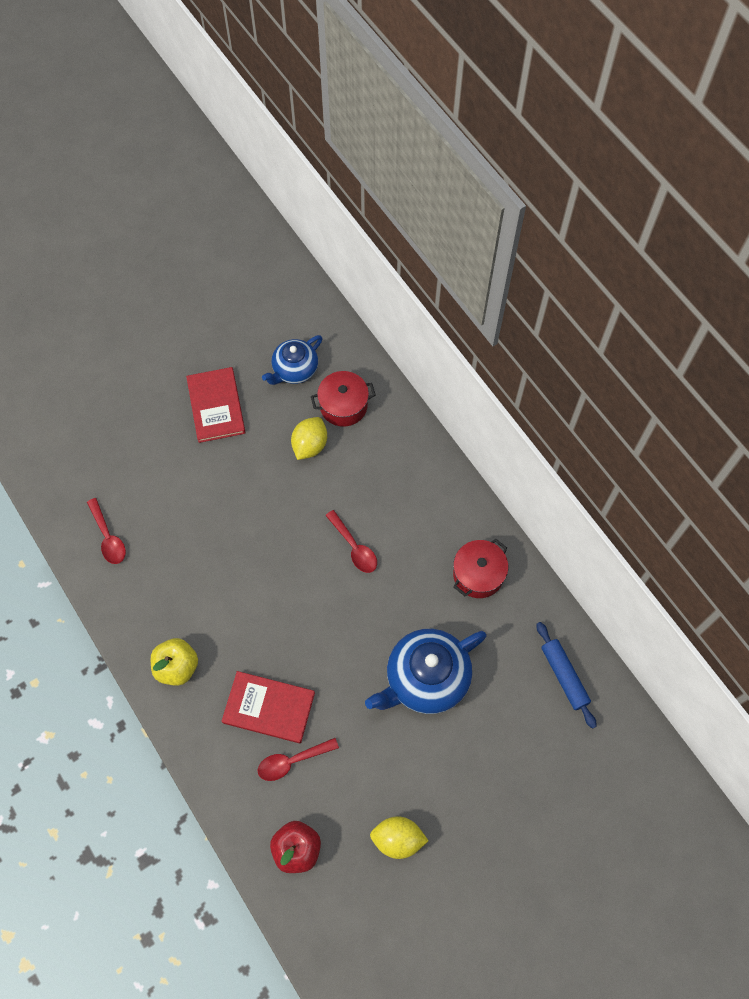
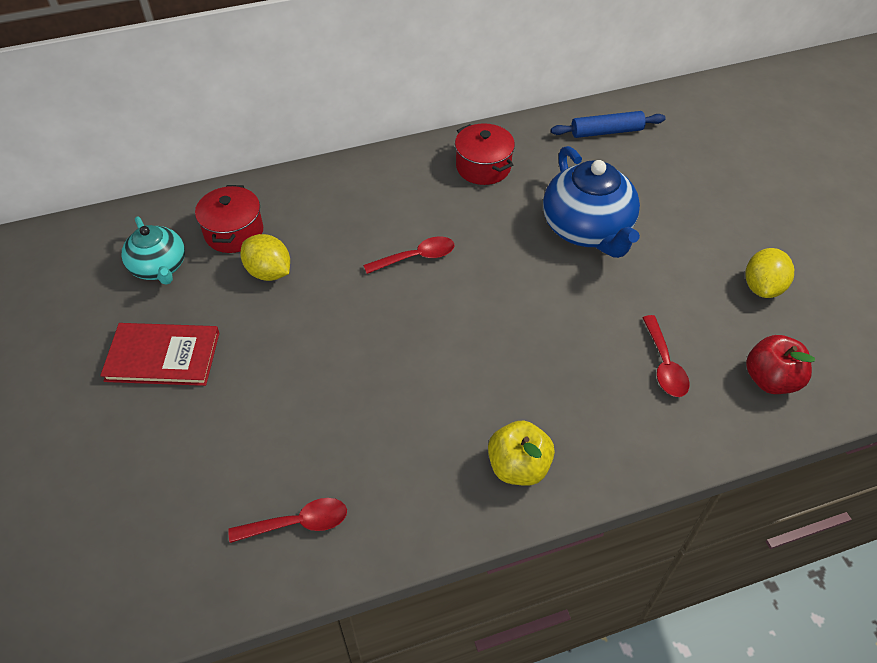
camera: 75 degrees left, 15 degrees down
(269, 707) = (594, 375): red book -> none
(294, 370) = (159, 267): blue teapot -> turquoise teapot

